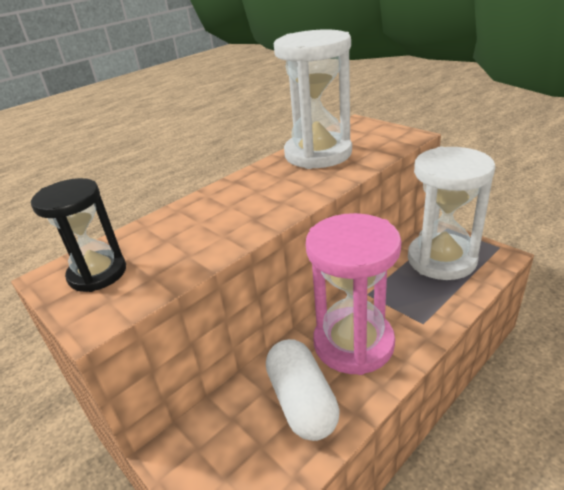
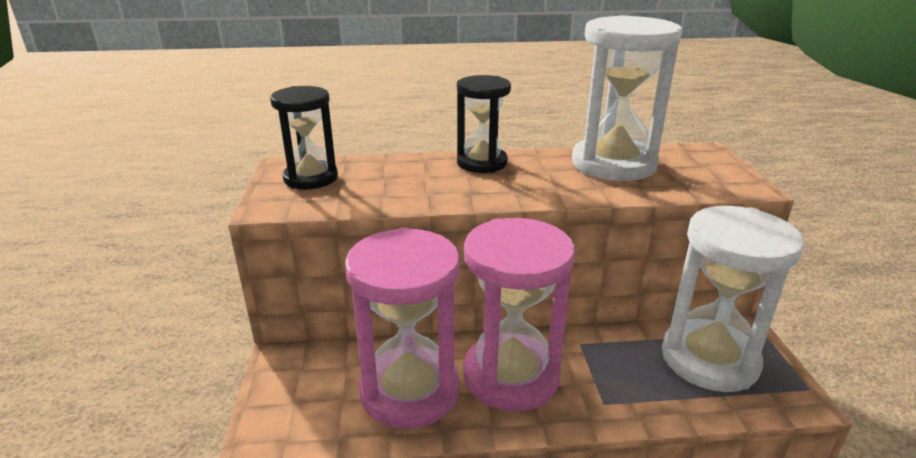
camera: 35 degrees right, 5 degrees down
(228, 192) = (482, 163): none -> black hourglass
(302, 402) = (410, 391): white capsule -> pink hourglass

